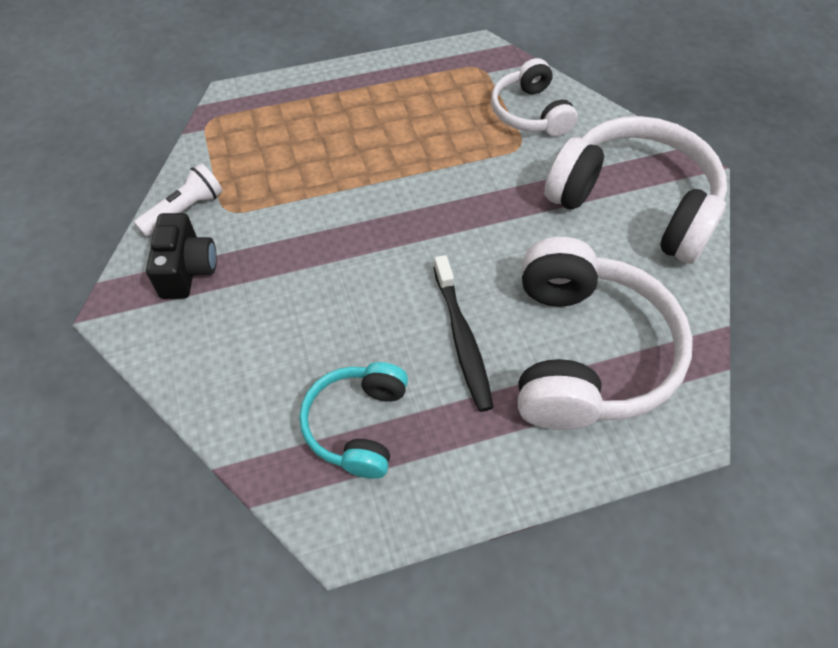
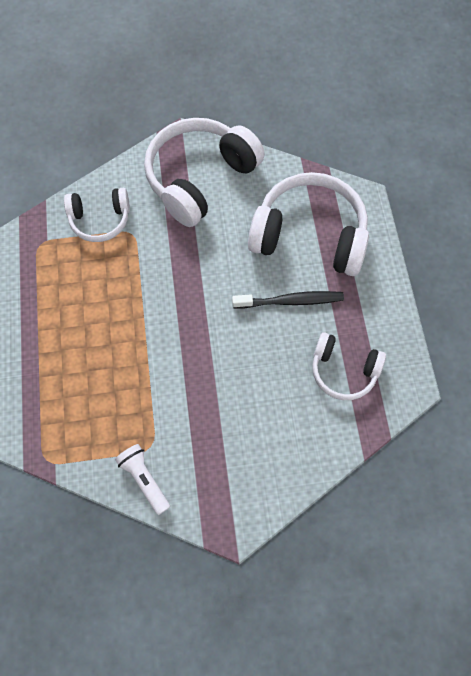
camera: 80 degrees left, 10 degrees up
(187, 270) = (204, 477): black camera -> none
(357, 425) = (343, 371): turquoise headphones -> white headphones

